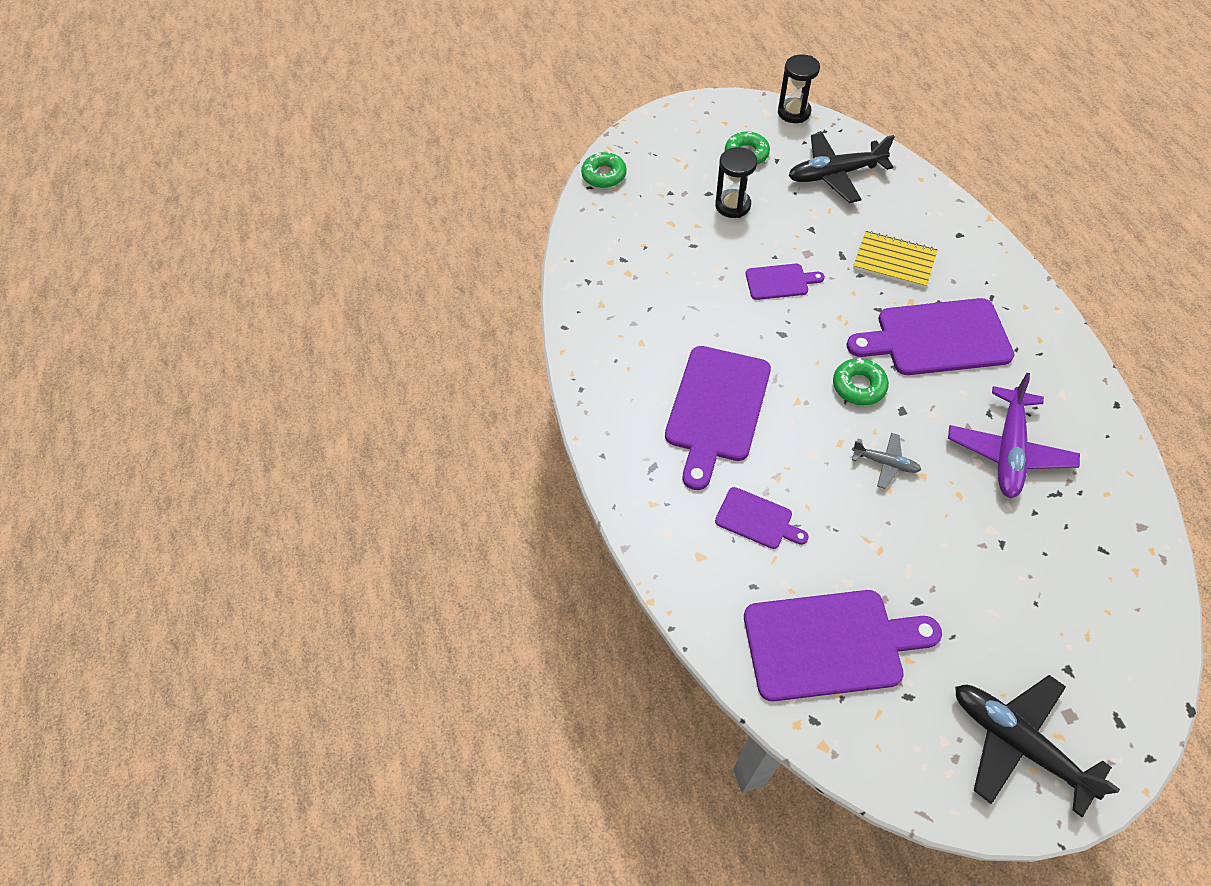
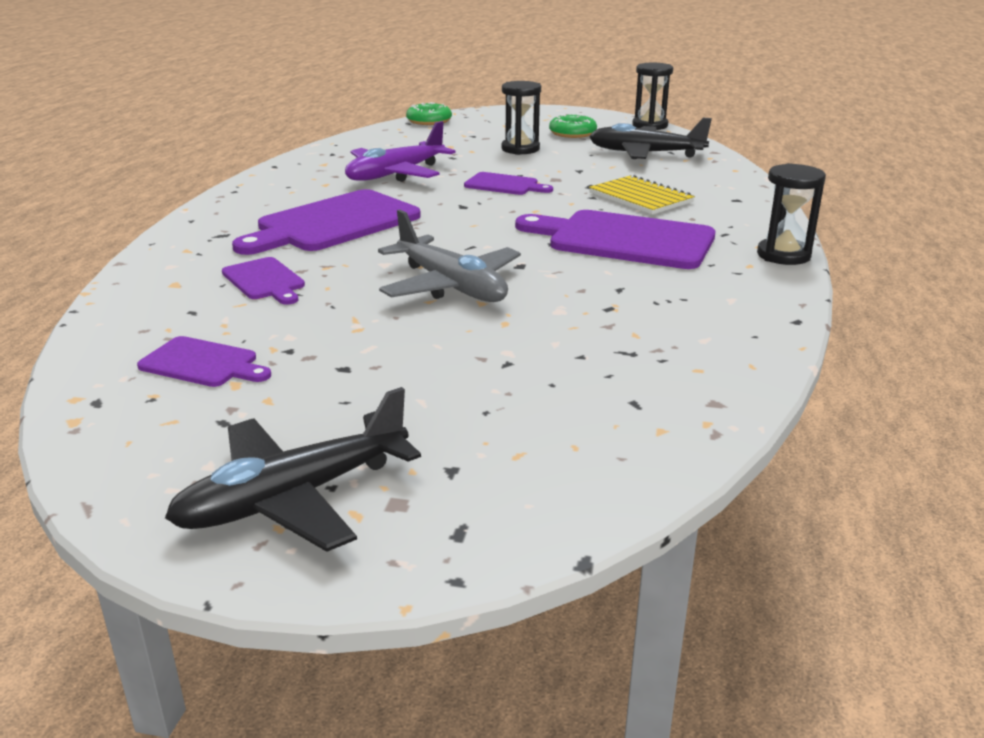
camera: 25 degrees right, 30 degrees down
(830, 643) = (203, 363): purple cutting board -> purple cutting board, size x0.51
(858, 386) = (495, 244): green donut -> none
(885, 463) = (451, 286): grey plane -> grey plane, size x1.90
(1008, 451) = (608, 313): purple plane -> purple plane (395, 174)
(1017, 742) = (293, 498): black plane -> black plane turned 105 degrees counterclockwise
(1049, 314) = (783, 255): none -> black hourglass

